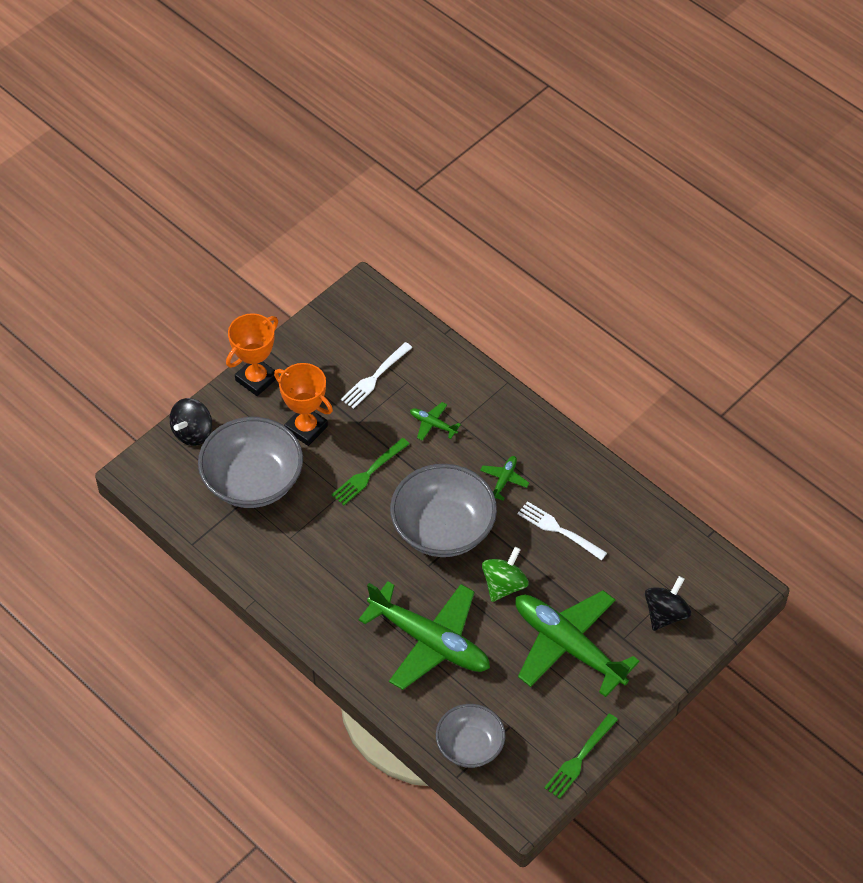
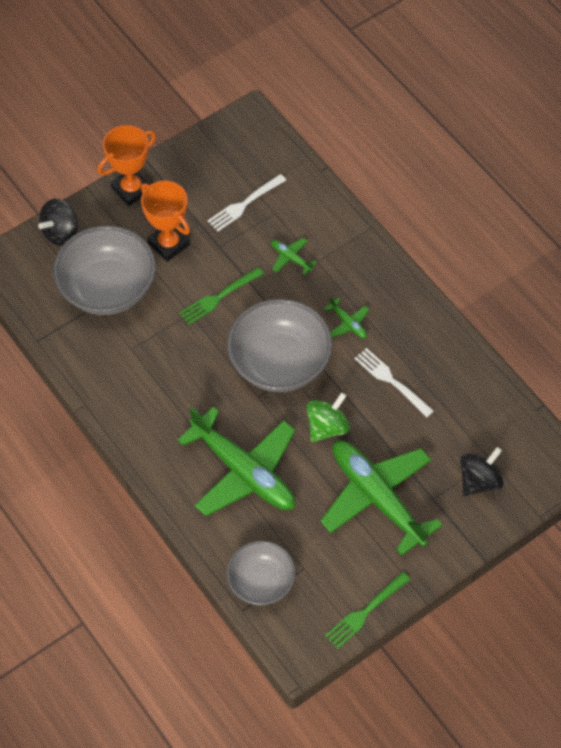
camera: 10 degrees right, 5 degrees up
(504, 480) = (348, 323): green plane -> green plane turned 105 degrees clockwise

